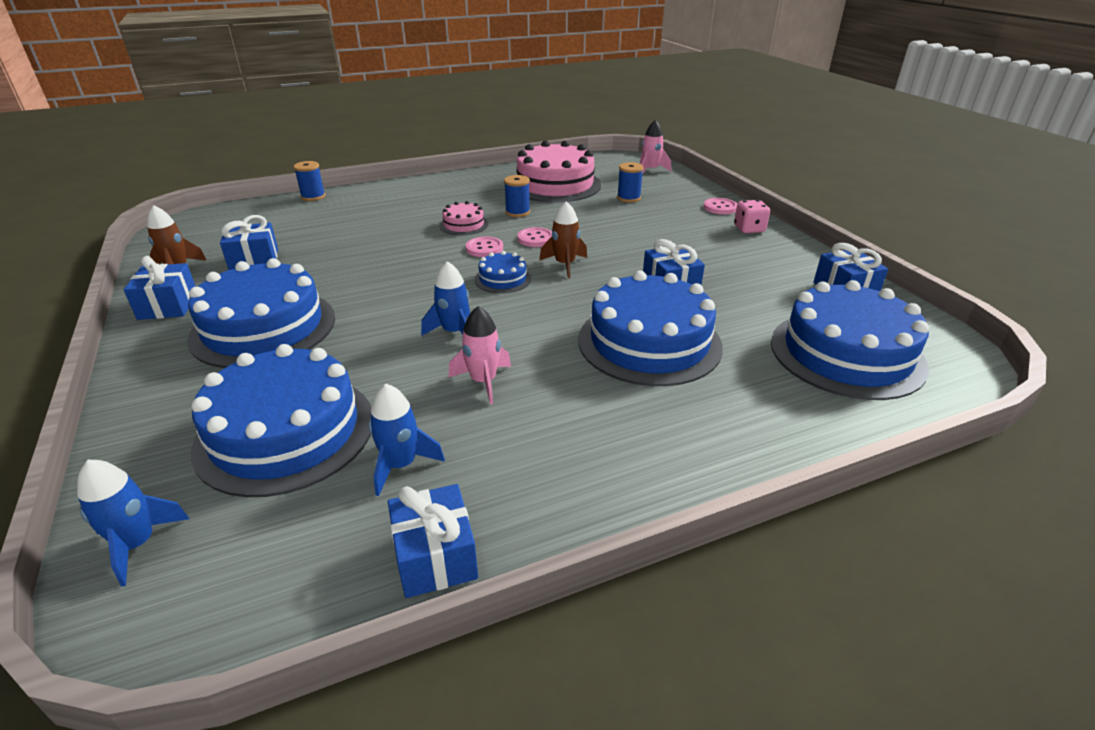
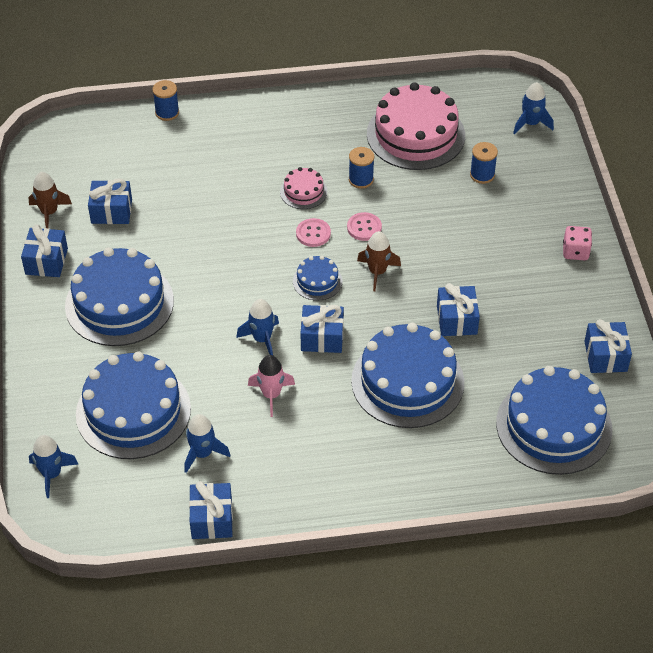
camera: 15 degrees right, 15 degrees up
(527, 321) = (322, 338): none -> blue gift
(650, 170) = (531, 123): pink rocket -> blue rocket
(720, 207) = (567, 210): pink button -> none

